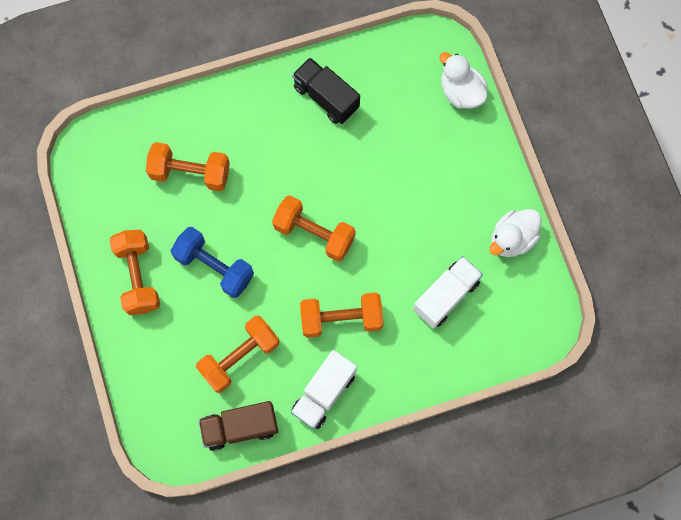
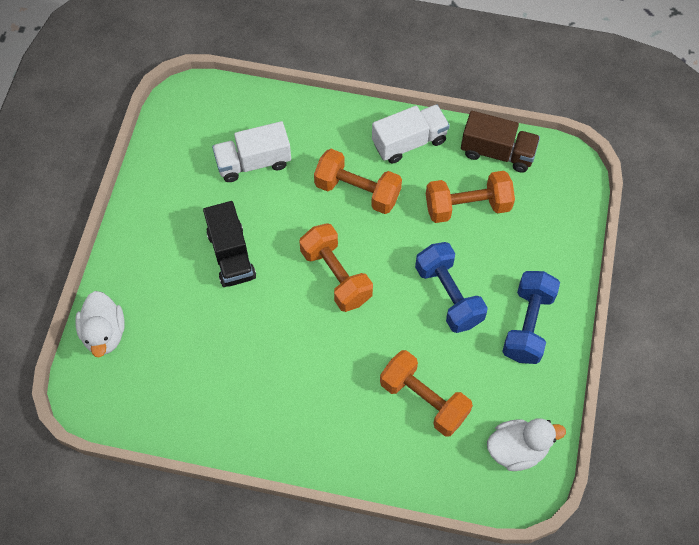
camera: 150 degrees left, 10 degrees down
(138, 277) = (528, 325): orange dumbbell -> blue dumbbell
(326, 97) = (239, 403): black truck -> black truck (231, 255)
(512, 239) = (161, 177): white duck -> white duck (517, 449)

